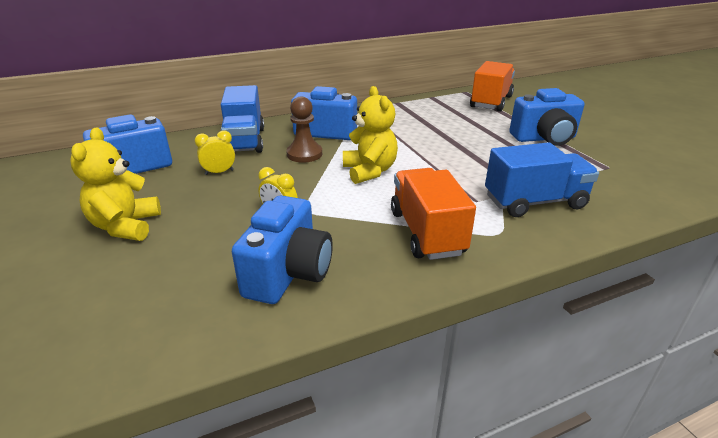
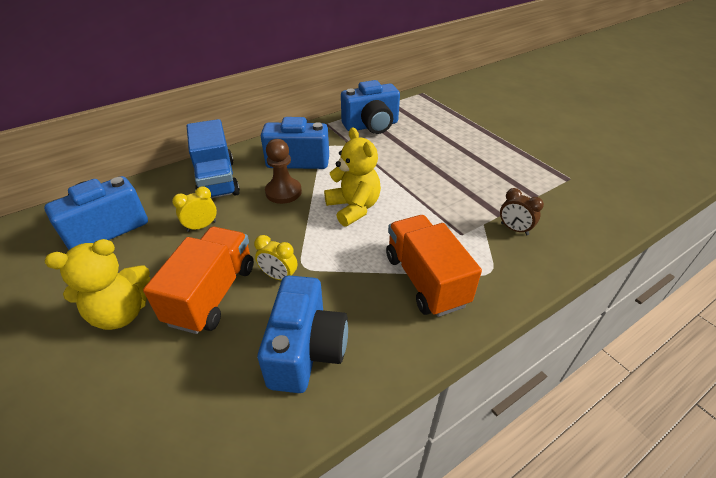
camera: 10 degrees left, 10 degrees up
(126, 226) = (121, 312): yellow teddy bear -> yellow teddy bear turned 105 degrees counterclockwise
(491, 102) = (448, 105): orange truck -> orange truck (212, 294)
(534, 202) = (514, 229): blue truck -> brown clock
(544, 138) = (507, 148): blue camera -> blue camera (371, 126)

